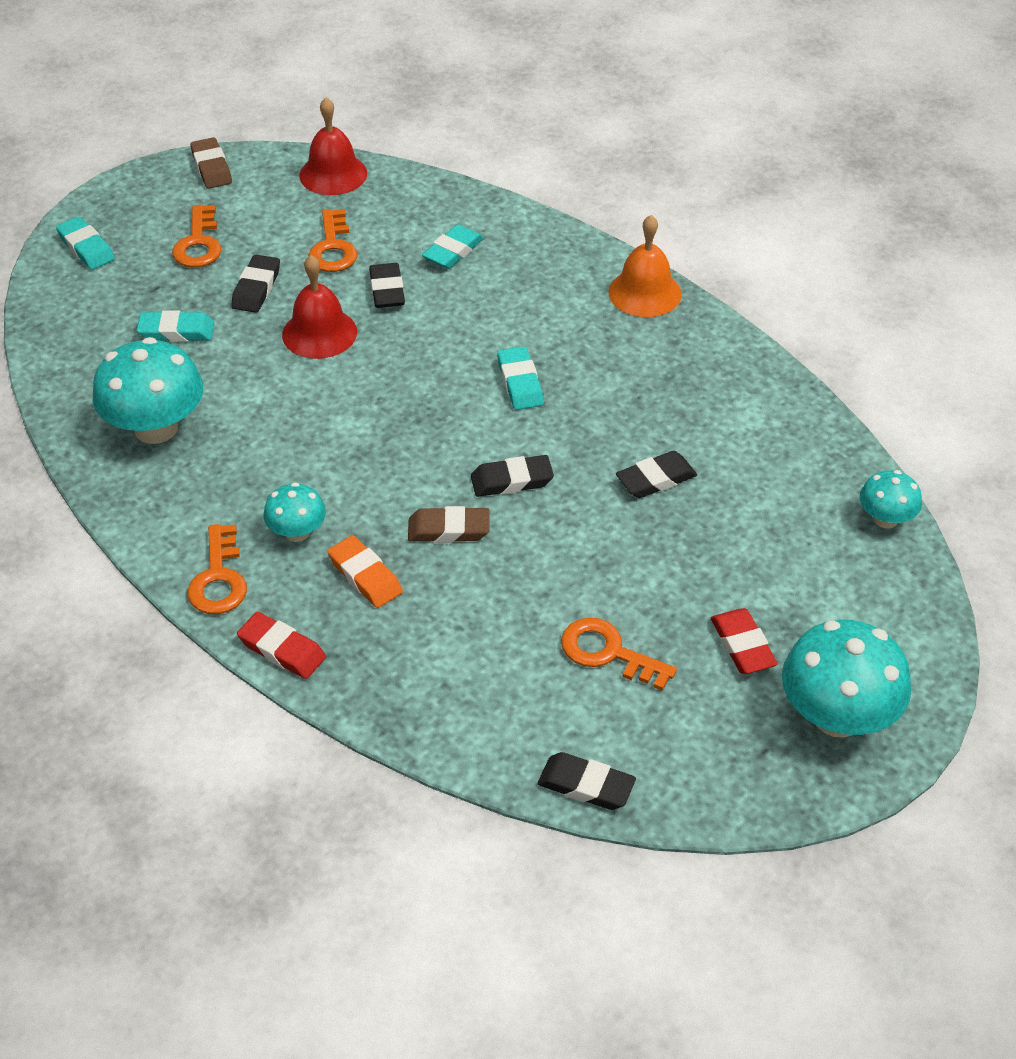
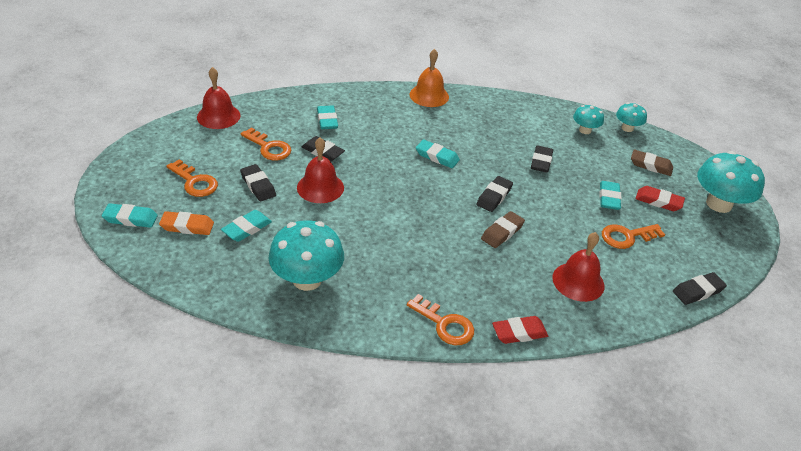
camera: 50 degrees left, 5 degrees down
(211, 168) = (146, 144): brown eraser -> brown eraser (650, 165)
(297, 532) = (446, 278): turquoise mushroom -> turquoise mushroom (585, 130)
(365, 576) = (501, 275): orange eraser -> orange eraser (187, 226)
(446, 653) = (578, 281): none -> red bell
(672, 590) = (609, 198): none -> turquoise eraser

